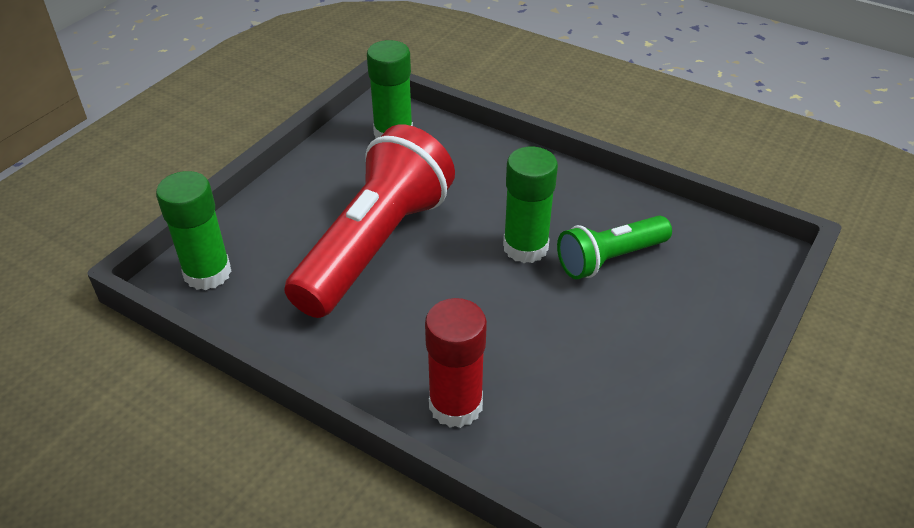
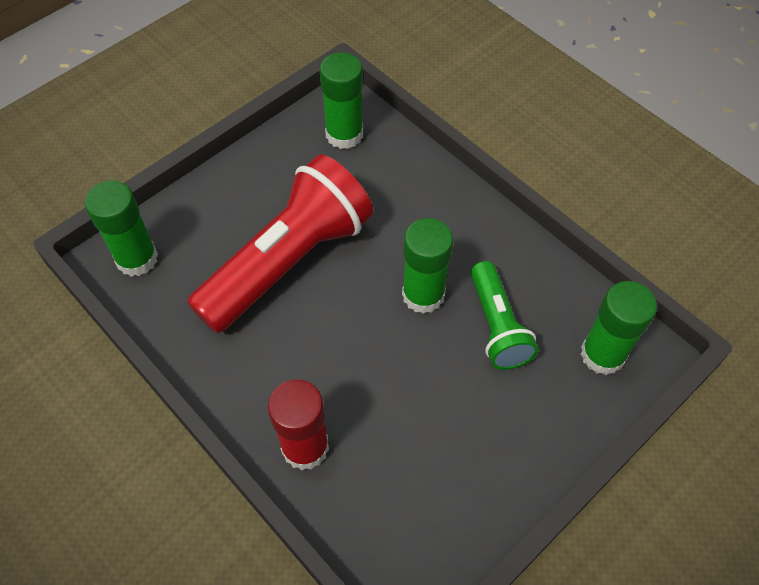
camera: 15 degrees right, 15 degrees up
(610, 259) = (497, 326): green flashlight -> green flashlight turned 90 degrees counterclockwise
(722, 262) = (602, 354): none -> green glue stick

